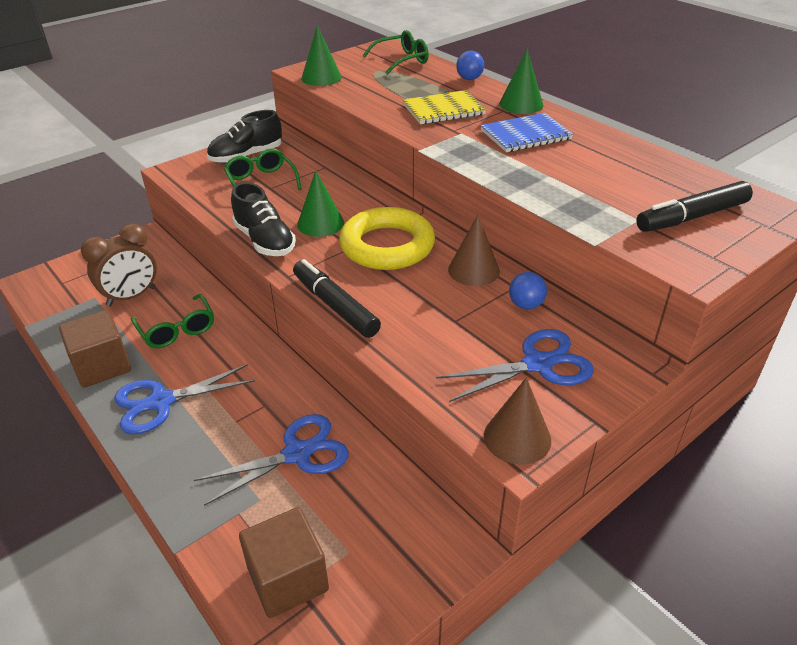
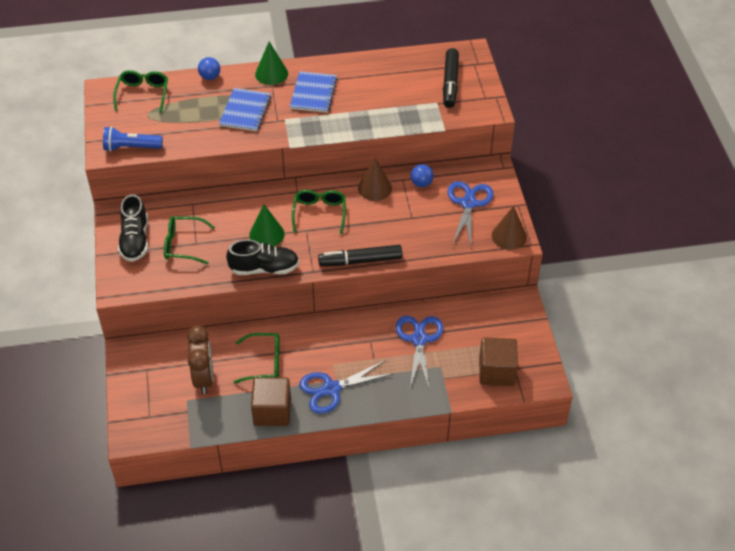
camera: 60 degrees left, 10 degrees up
(161, 402) = (331, 389): blue scissors -> blue scissors turned 60 degrees clockwise
(321, 77) = (131, 147): green cone -> blue flashlight
(387, 246) = (319, 214): yellow ring -> green glasses
(443, 110) = (245, 111): yellow notebook -> blue notebook

